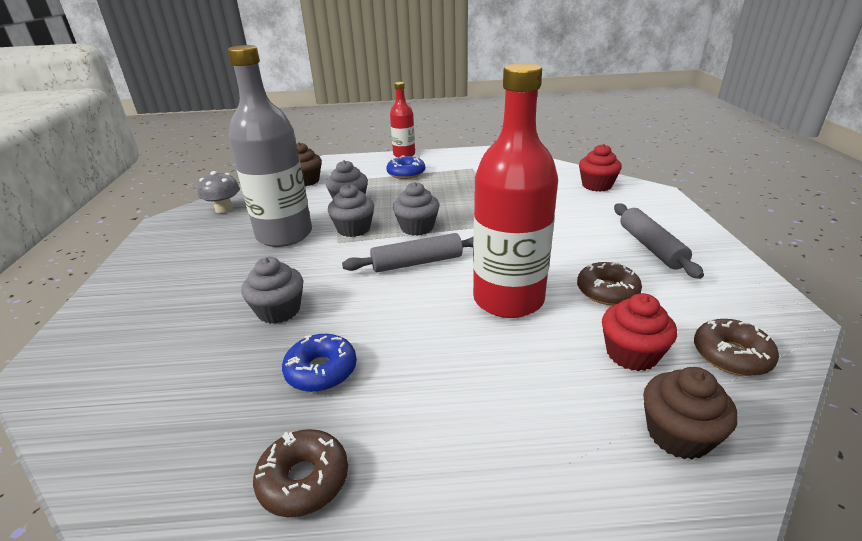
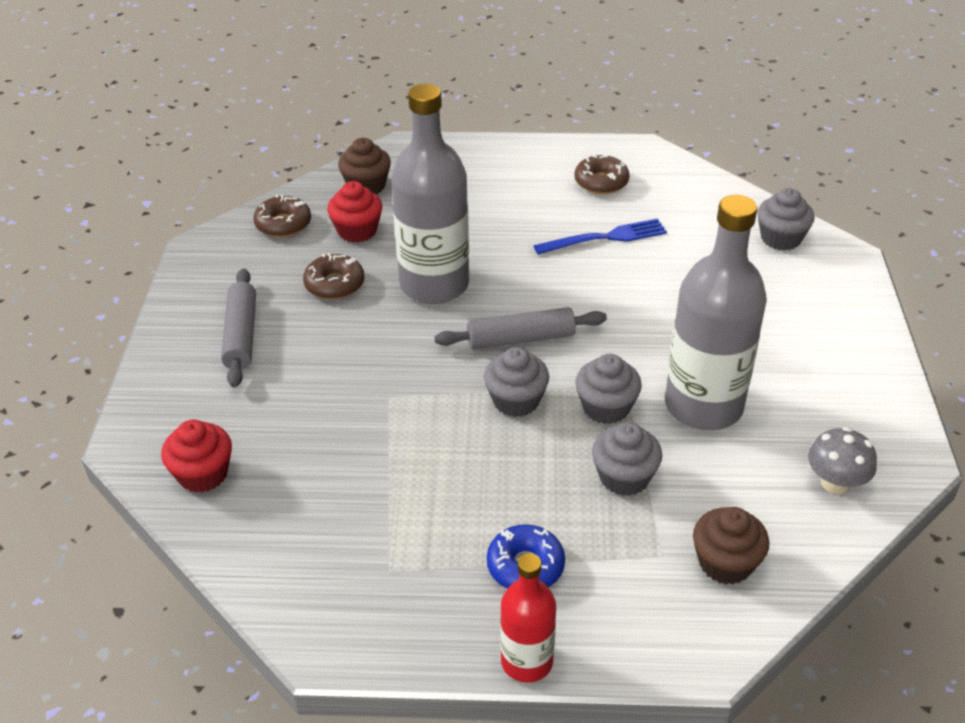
camera: 175 degrees left, 10 degrees up
(279, 310) = (663, 292): grey cupcake -> grey cupcake (780, 238)
(321, 370) = (606, 237): blue donut -> blue fork
(508, 299) = (434, 284): red bottle -> grey bottle

